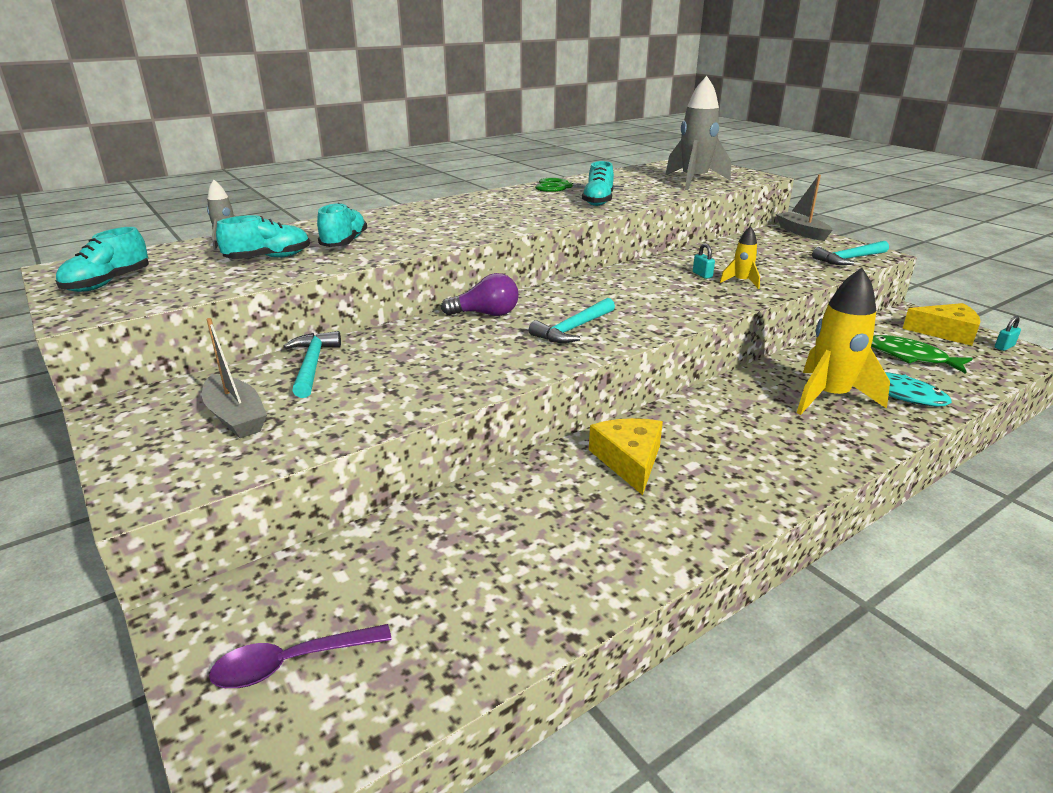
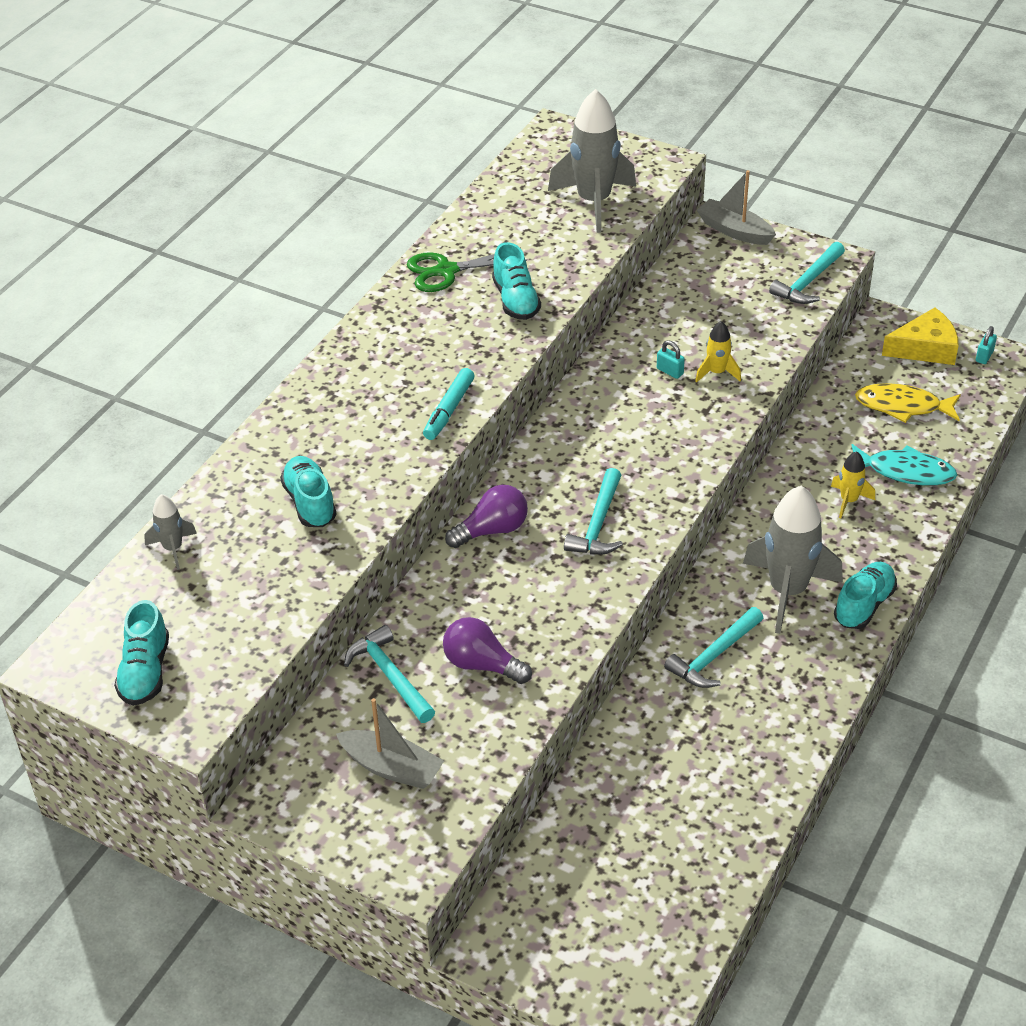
camera: 25 degrees left, 15 degrees up
(269, 258) = (261, 564): turquoise shoe -> turquoise shoe (864, 605)
(291, 663) = (595, 944): purple spoon -> none
(390, 378) = (482, 665): none -> purple light bulb
(496, 228) = (449, 410): none -> turquoise marker
(629, 460) = (714, 656): yellow cheese -> turquoise hammer
(733, 437) = (787, 591): none -> grey rocket
(829, 397) = (848, 501): yellow rocket -> yellow rocket, size x0.48
(910, 357) = (903, 406): green fish -> yellow fish

